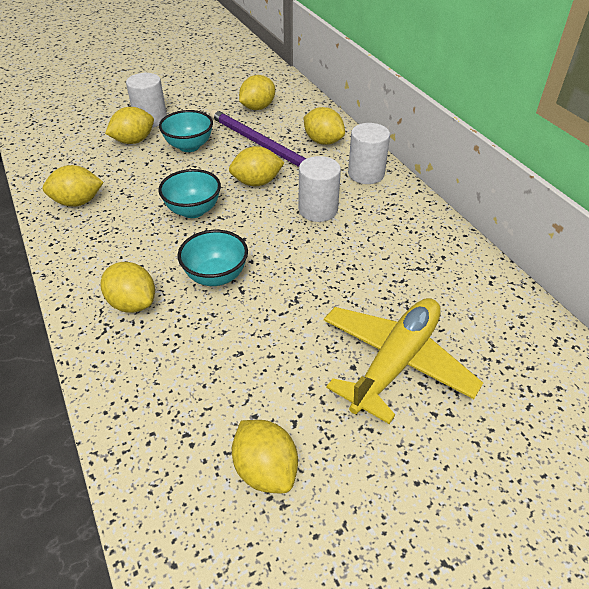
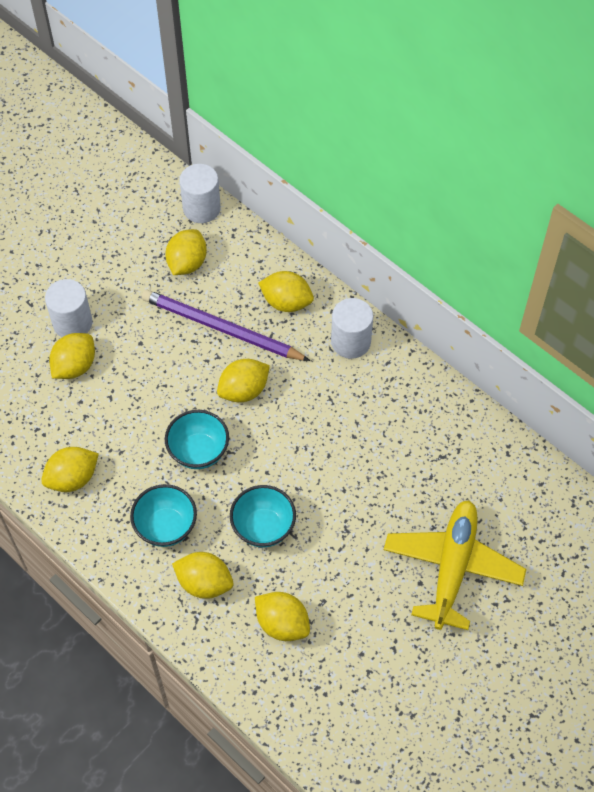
camera: 20 degrees left, 15 degrees up
(189, 146) = (142, 356): turquoise bowl -> turquoise bowl (166, 527)
(265, 469) = (389, 694): yellow lemon -> yellow lemon (282, 624)
(318, 210) = (322, 411): white cylinder -> white cylinder (201, 208)

